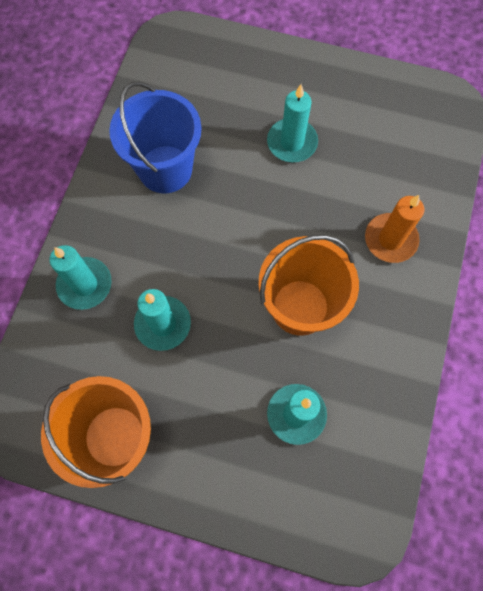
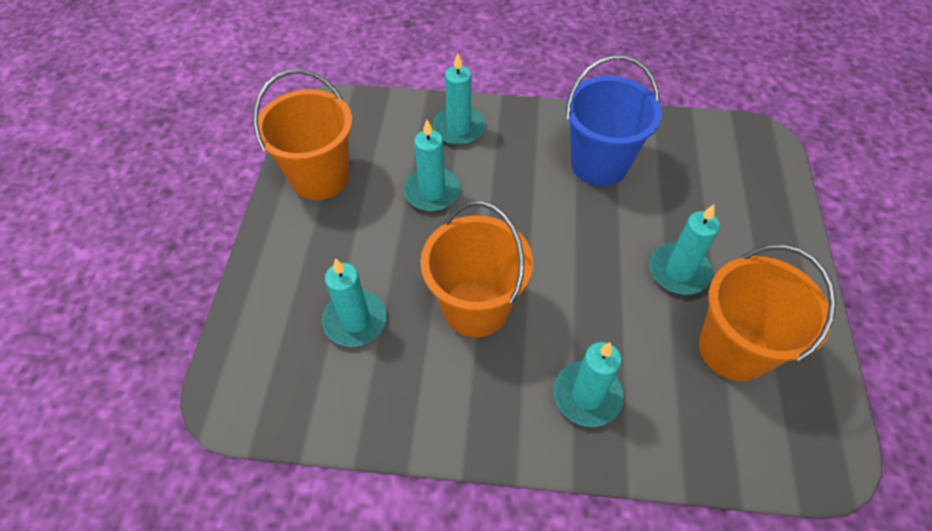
camera: 80 degrees right, 15 degrees down
(365, 129) = (733, 349): none -> orange bucket
(390, 239) = (587, 395): orange candle -> turquoise candle

